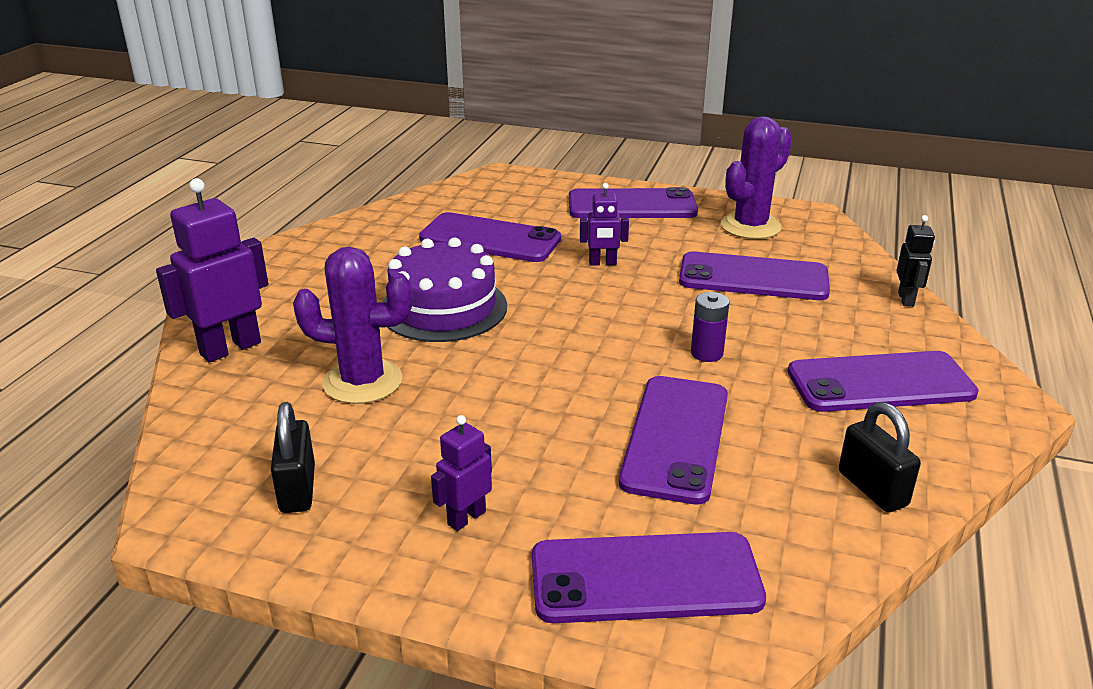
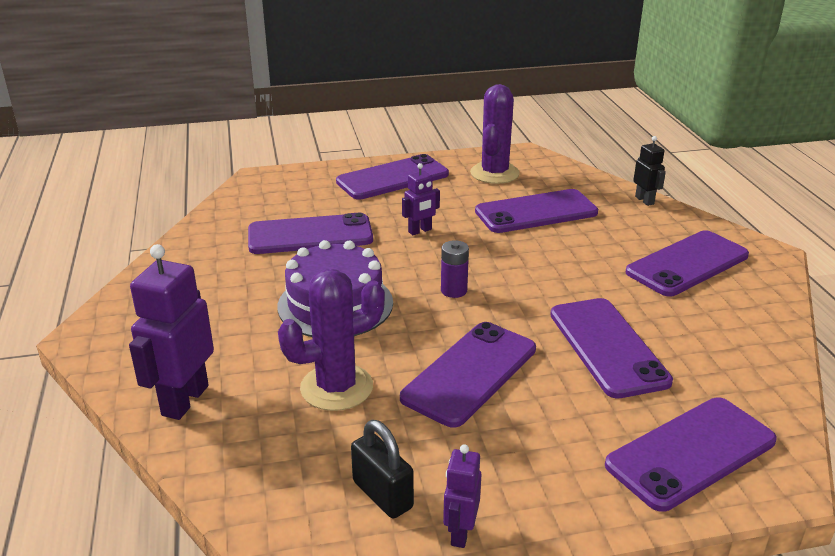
camera: 30 degrees left, 0 degrees up
(466, 518) = (533, 462): purple robot -> purple robot (460, 533)
(499, 413) = (470, 373): none -> purple phone
(706, 353) = (563, 278): purple battery -> purple battery (454, 290)
(872, 488) = (753, 337): black padlock -> none

